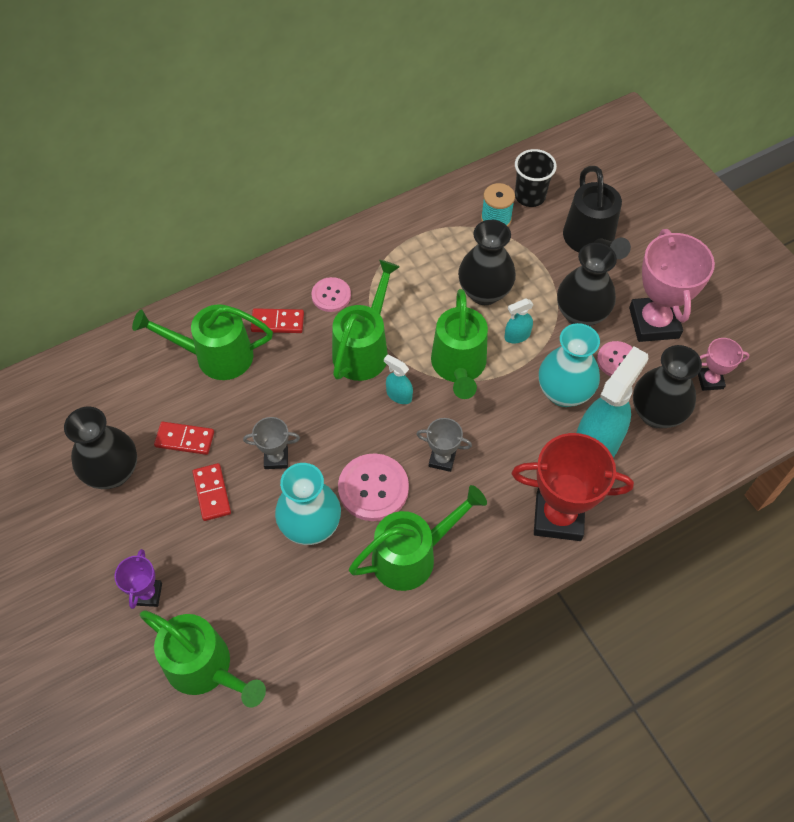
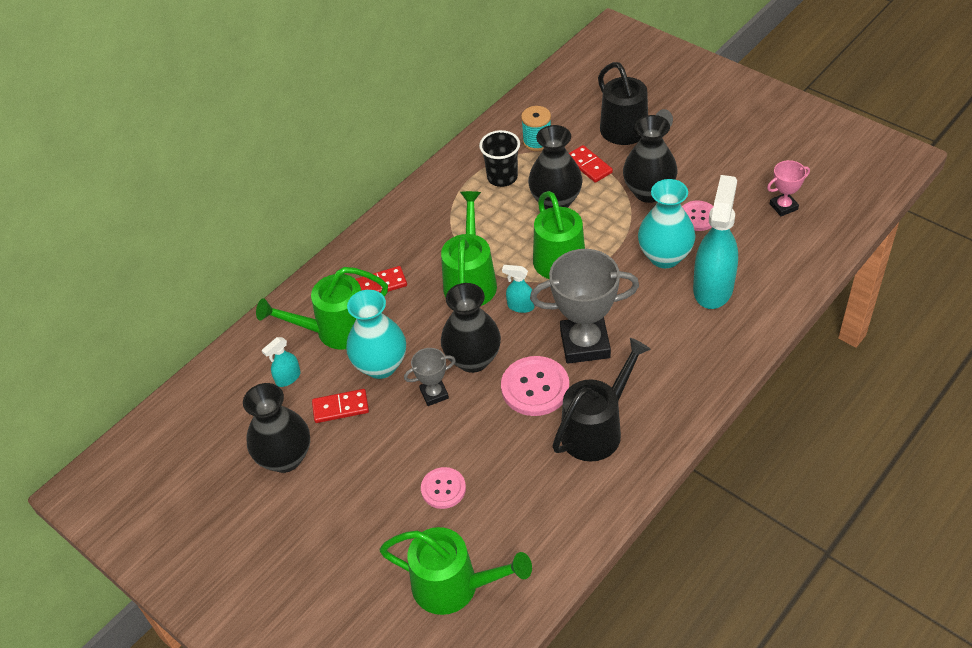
camera: 15 degrees left, 10 degrees down
(148, 594) = (369, 546): purple trophy -> none
(212, 493) = (388, 442): red domino -> red domino (589, 165)
(310, 526) = (493, 437): turquoise vase -> turquoise vase (381, 365)
(331, 295) = (419, 247): pink button -> pink button (443, 489)
(412, 555) = (597, 428): green watering can -> black watering can
(442, 459) = (585, 343): grey trophy -> grey trophy, size x1.98
(517, 336) = (601, 226): turquoise spray bottle -> turquoise spray bottle (288, 378)
(530, 196) = (558, 114): black cup -> black cup (502, 177)
(558, 517) = (709, 354): red trophy -> none
(654, 323) = (714, 178): pink trophy -> none
(656, 413) = (751, 246): black vase -> black vase (473, 359)

